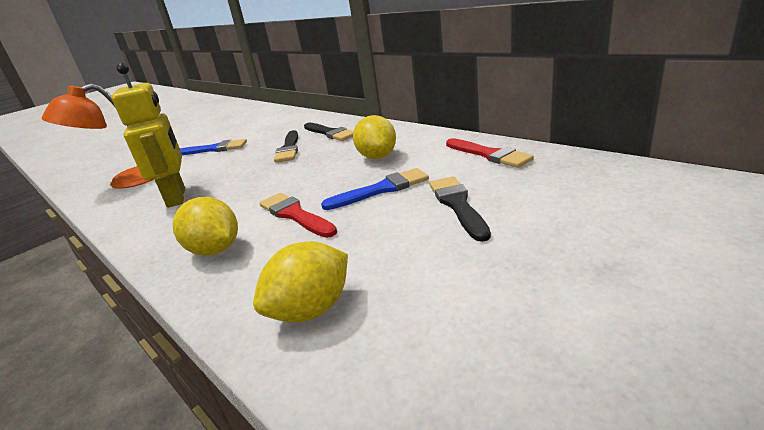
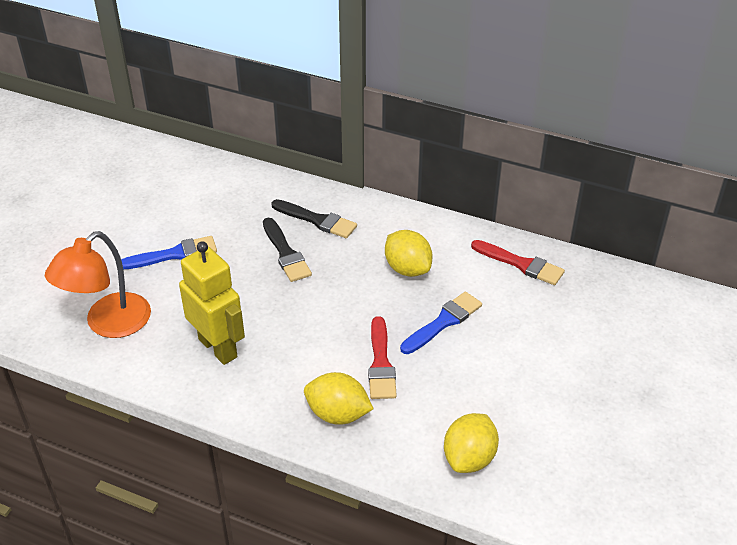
camera: 25 degrees left, 15 degrees up
(295, 215) = (381, 363): red brush -> red brush turned 120 degrees counterclockwise
(457, 205) = (522, 339): black brush -> none

